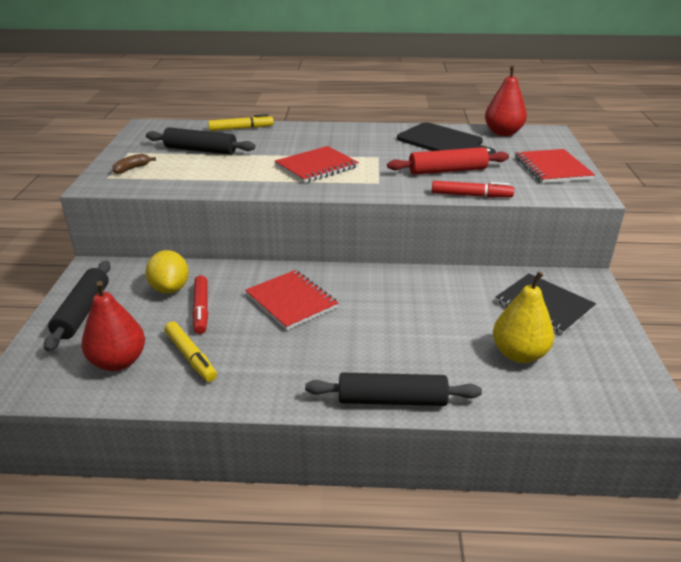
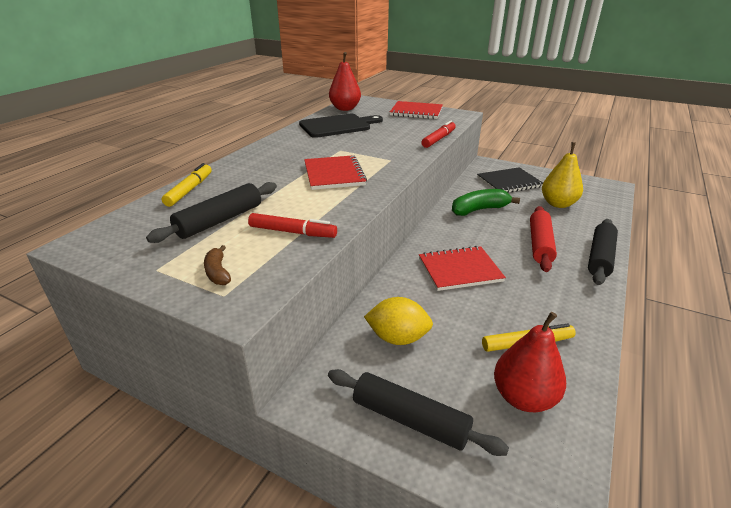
camera: 65 degrees left, 0 degrees up
(201, 309) = (448, 323): red marker -> red marker (292, 232)
(435, 293) = (479, 210): none -> green banana
(447, 170) = (391, 136): red rolling pin -> red rolling pin (539, 244)

